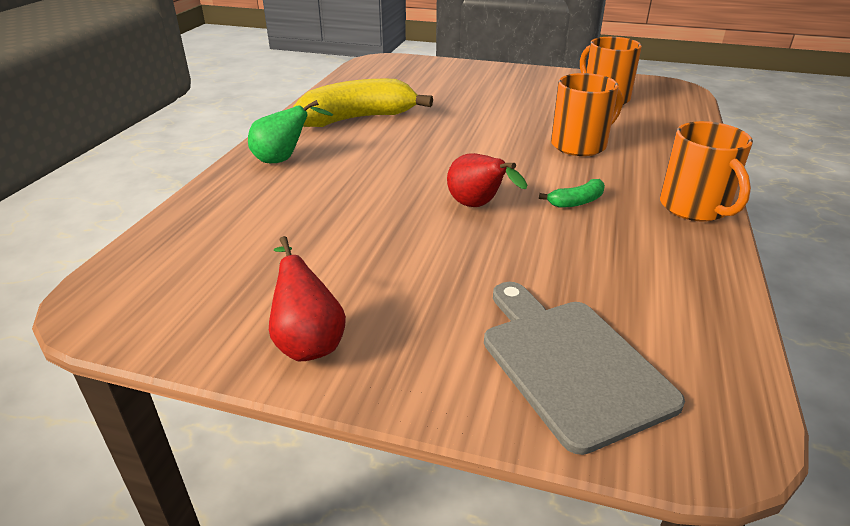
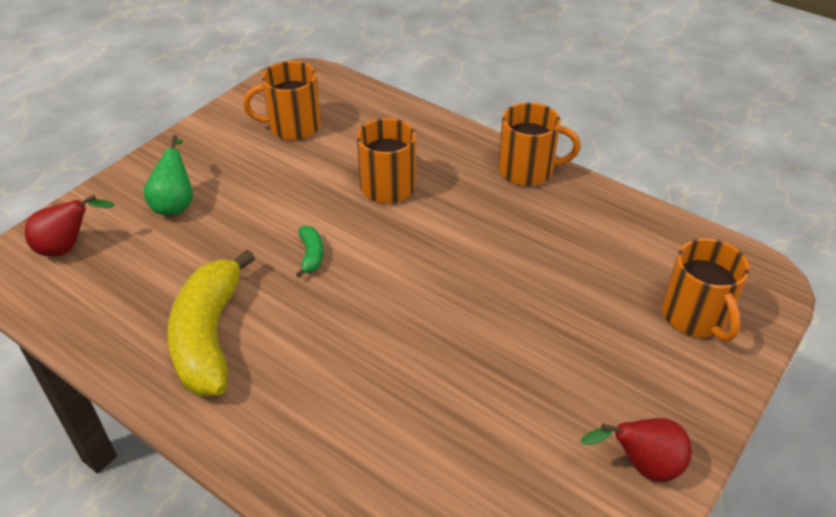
camera: 70 degrees left, 10 degrees up
(284, 159) = (286, 432): green pear -> green pear (175, 204)
(478, 206) = (472, 295): red pear -> red pear (68, 247)
(570, 364) = (695, 317): grey cutting board -> orange mug
(576, 202) = (491, 230): green banana -> green banana (311, 255)

